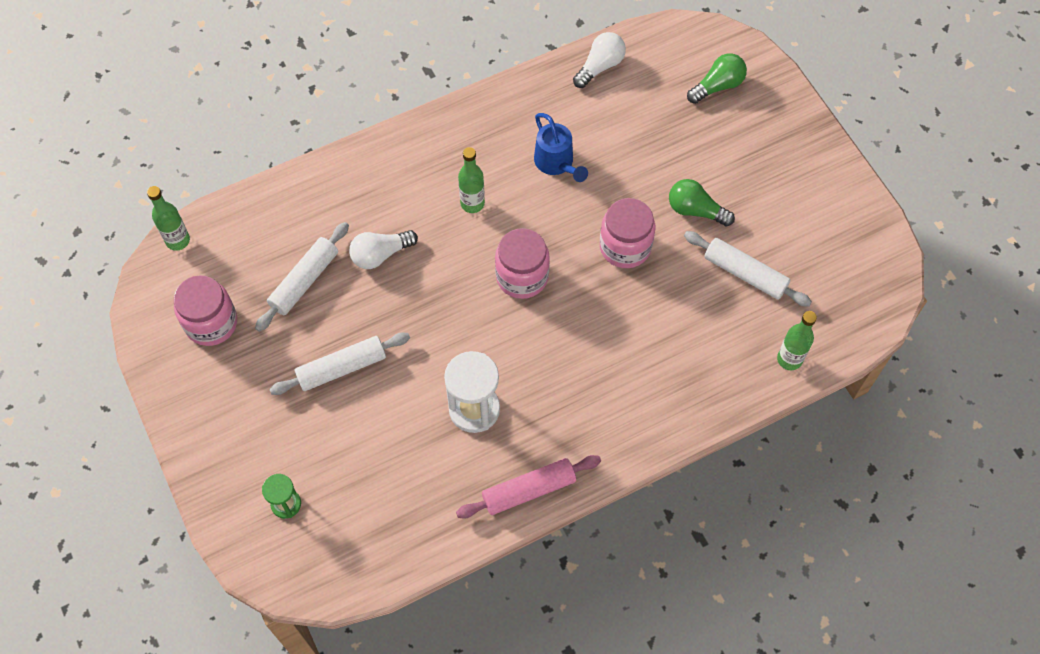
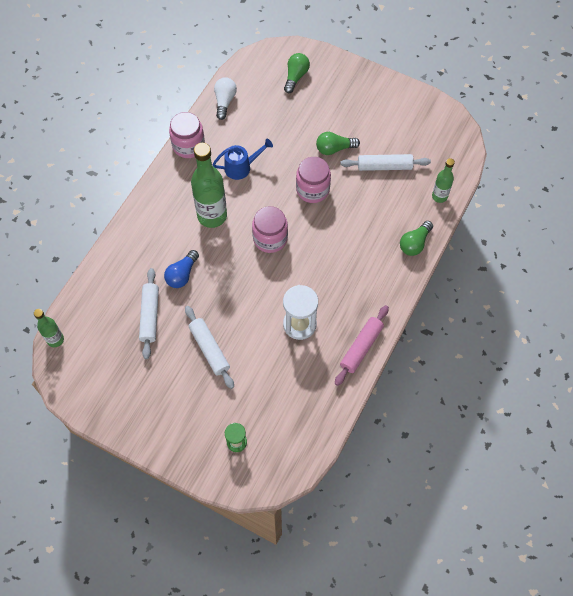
camera: 35 degrees left, 0 degrees up
(211, 323) = (113, 373): pink jar -> pink jar (188, 145)
(342, 368) = (209, 349): white rolling pin -> white rolling pin turned 60 degrees counterclockwise
(380, 254) = (182, 275): white light bulb -> blue light bulb
(472, 203) = (212, 216): green bottle -> green bottle, size x1.85
(557, 163) = (242, 167): blue watering can -> blue watering can turned 45 degrees counterclockwise
(705, 401) = (414, 243): none -> green light bulb

